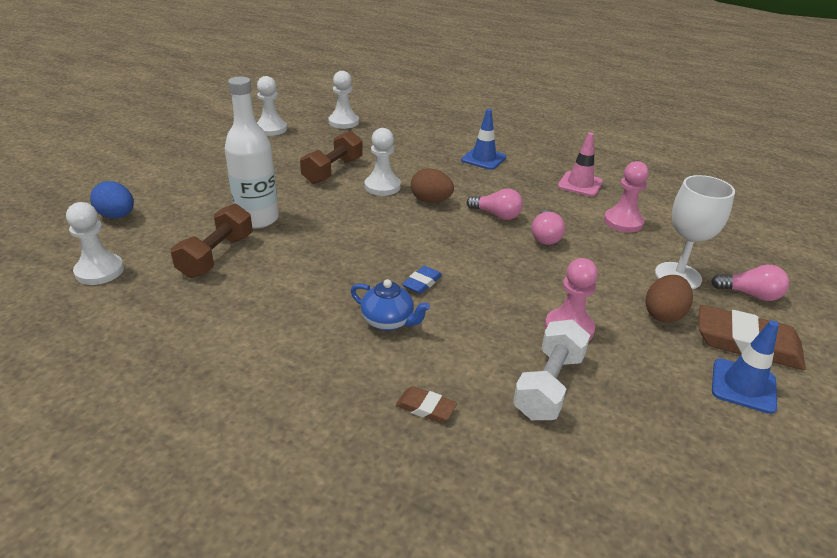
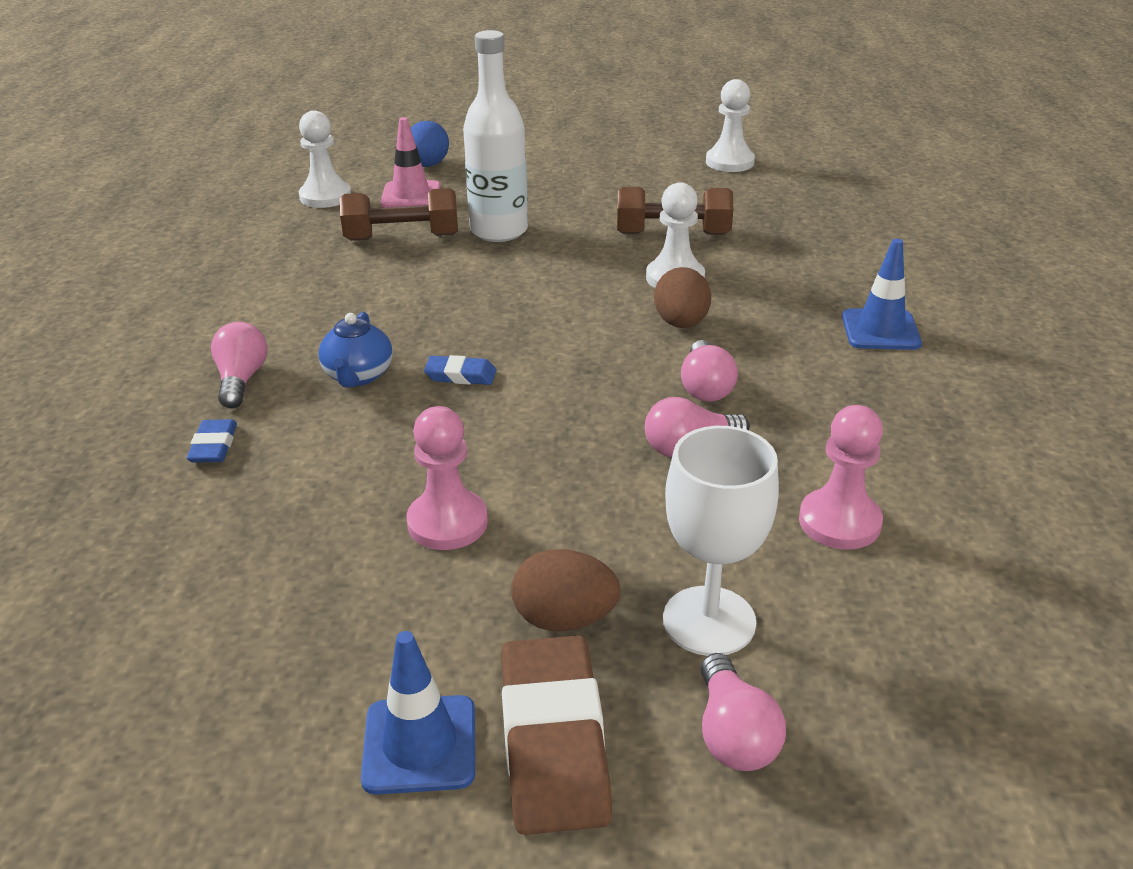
camera: 65 degrees right, 0 degrees up
(343, 122) = (826, 195): white pawn -> none
(346, 376) = (241, 380): none -> pink light bulb
(426, 408) = (213, 446): brown eraser -> blue eraser
(549, 385) = (305, 530): white dumbbell -> none
(580, 184) = (925, 445): pink traffic cone -> pink traffic cone (411, 195)

